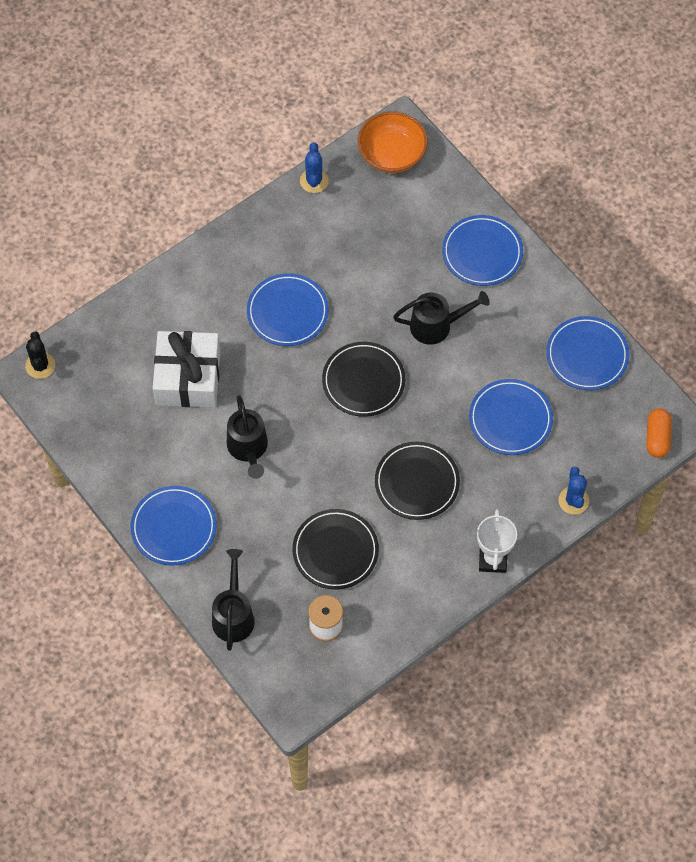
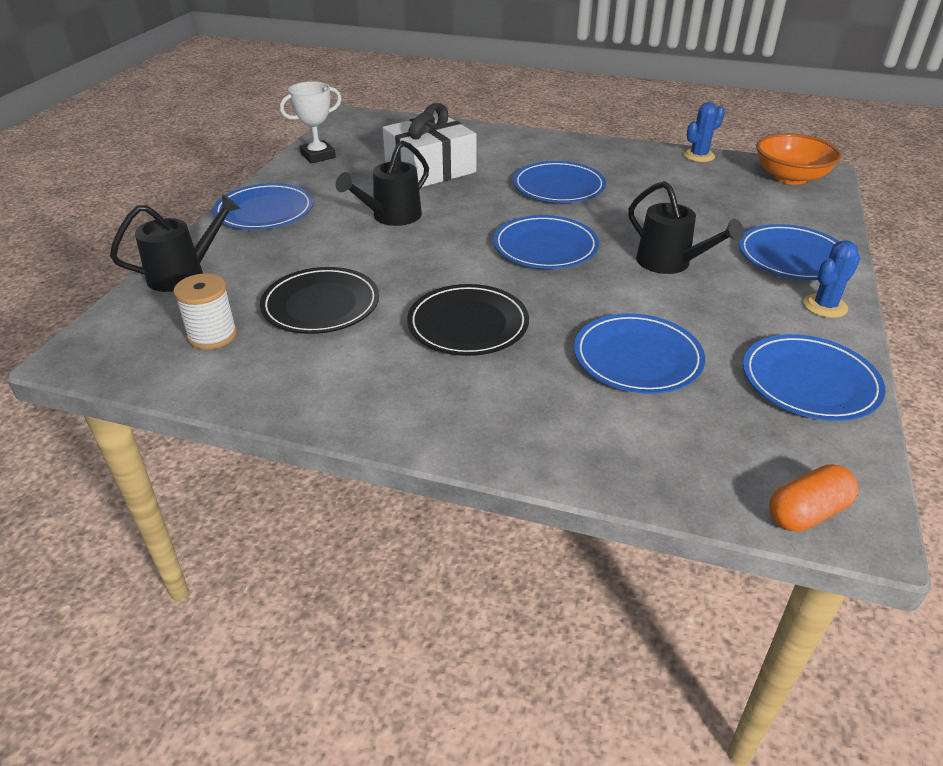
camera: 55 degrees right, 25 degrees down
(40, 365) = (366, 117): black cactus -> none
(363, 381) = (545, 247): black plate -> blue plate
(492, 559) = (424, 430): white trophy -> white trophy (318, 156)
(573, 500) = (597, 468): blue cactus -> blue cactus (825, 306)

